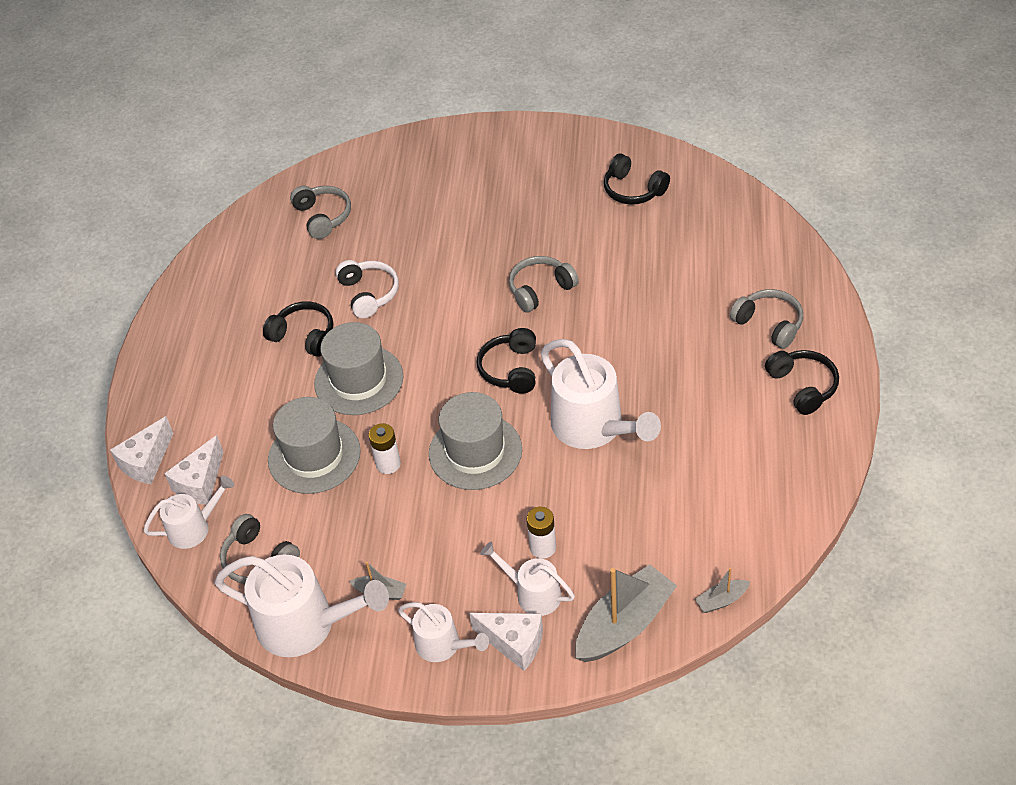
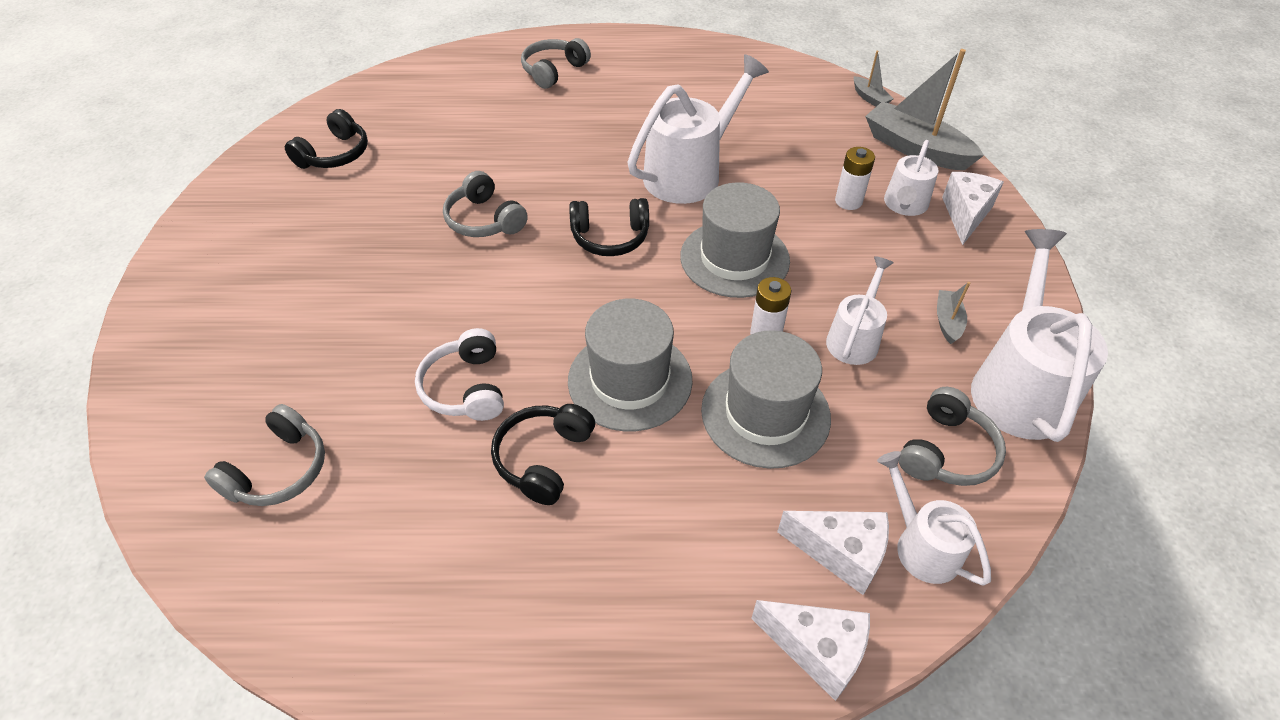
camera: 100 degrees left, 0 degrees up
(323, 217) = (279, 470): grey headphones -> grey headphones turned 150 degrees clockwise
(369, 294) = (466, 388): white headphones -> white headphones turned 75 degrees counterclockwise
(443, 645) = (991, 264): white watering can -> white watering can (854, 338)
(803, 386) = (630, 56): black headphones -> none

